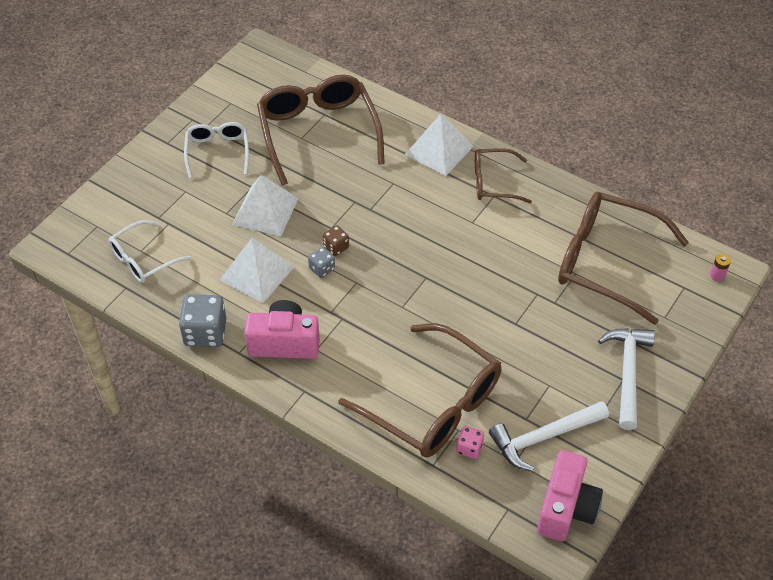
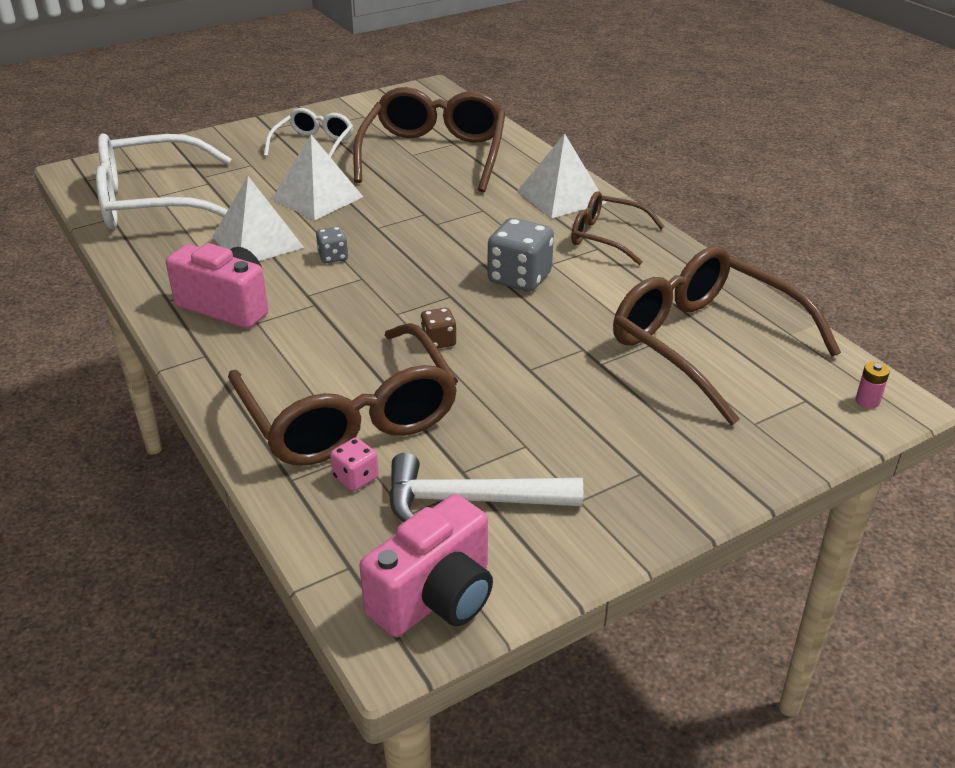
camera: 25 degrees right, 15 degrees down
(143, 259) = (152, 202): white glasses -> white glasses, size x1.82
(205, 333) = (151, 274): grey dice -> grey dice (519, 278)
(336, 247) = (367, 244): brown dice -> brown dice (438, 341)
(627, 373) = (652, 467): white hammer -> none

